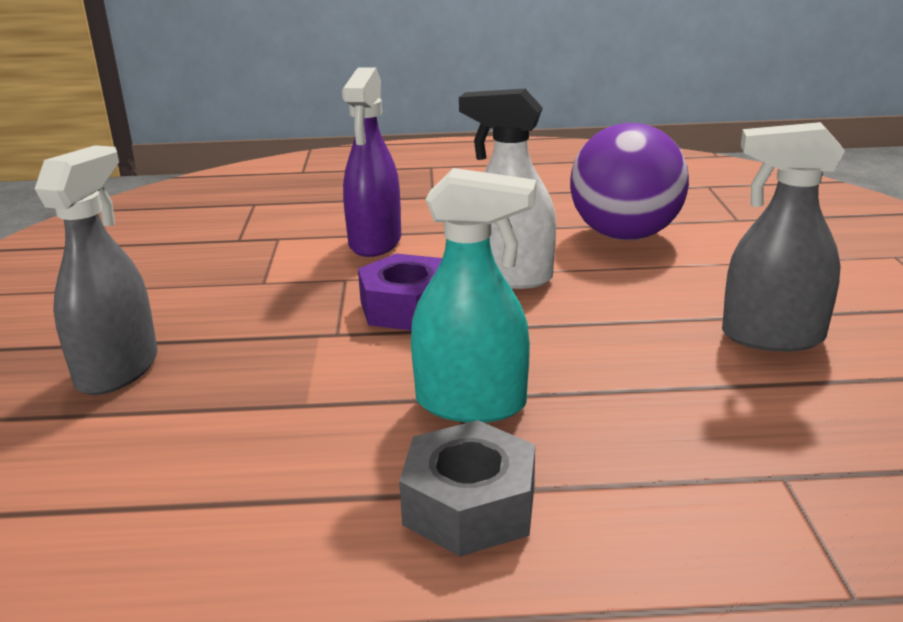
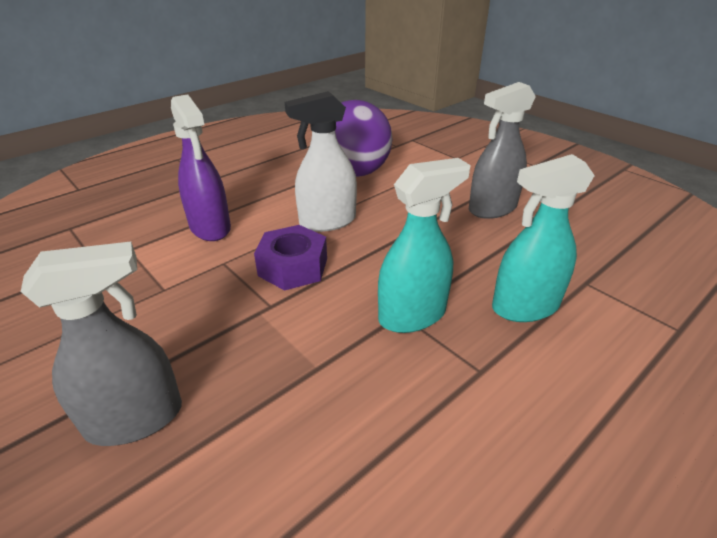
camera: 40 degrees left, 10 degrees up
(118, 370) = (135, 419): grey spray bottle -> grey spray bottle turned 90 degrees clockwise
(469, 505) = (493, 380): grey nut -> none
(634, 459) = (525, 306): none -> turquoise spray bottle

